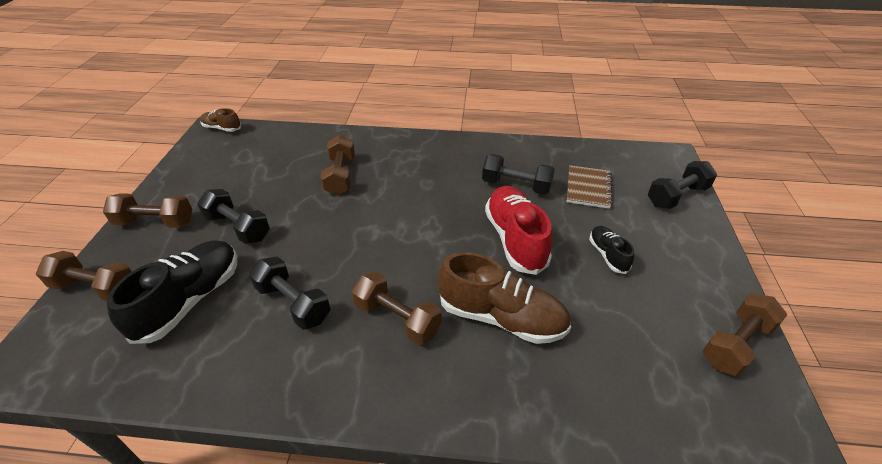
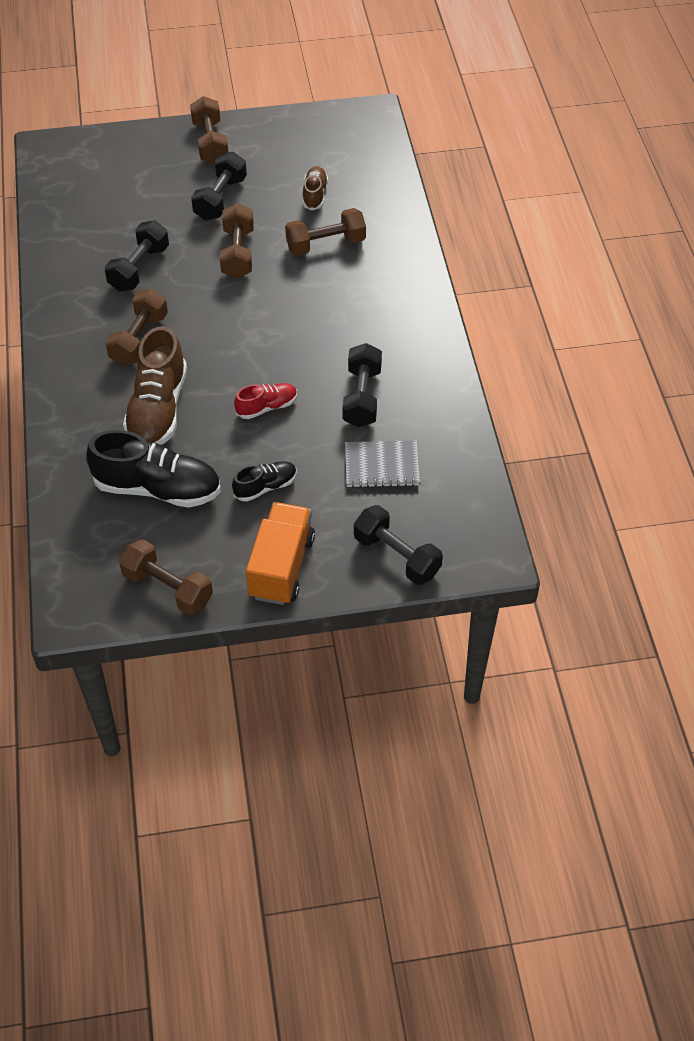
camera: 75 degrees right, 10 degrees up
(96, 288) = (125, 147): brown dumbbell -> brown dumbbell (237, 253)
(190, 300) = (126, 206): black shoe -> black shoe (157, 488)
(222, 128) = (378, 121): brown shoe -> brown shoe (315, 195)
(515, 239) = (267, 407): red shoe -> red shoe, size x0.52
(588, 188) = (381, 466): brown notebook -> grey notebook
(697, 259) = (281, 567): none -> orange truck

